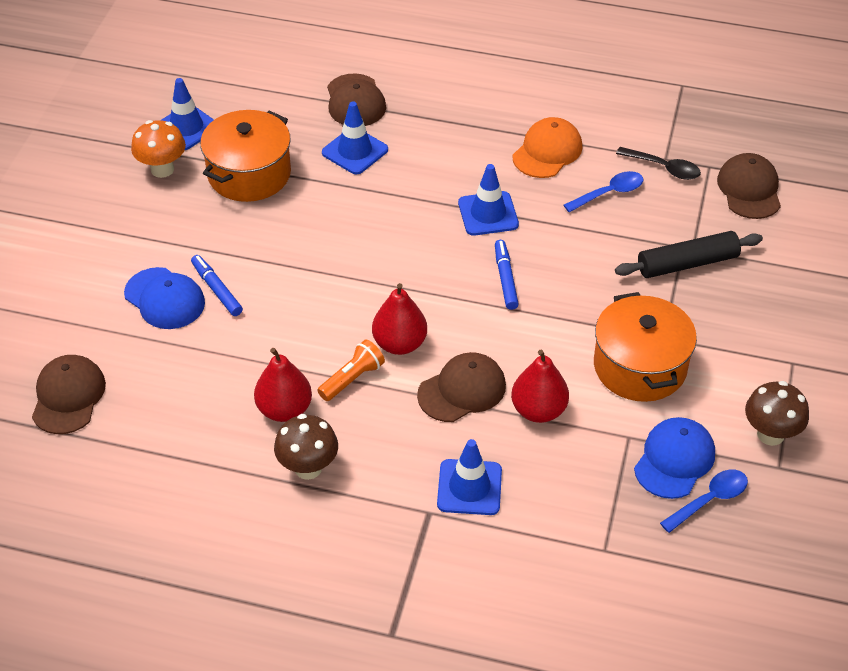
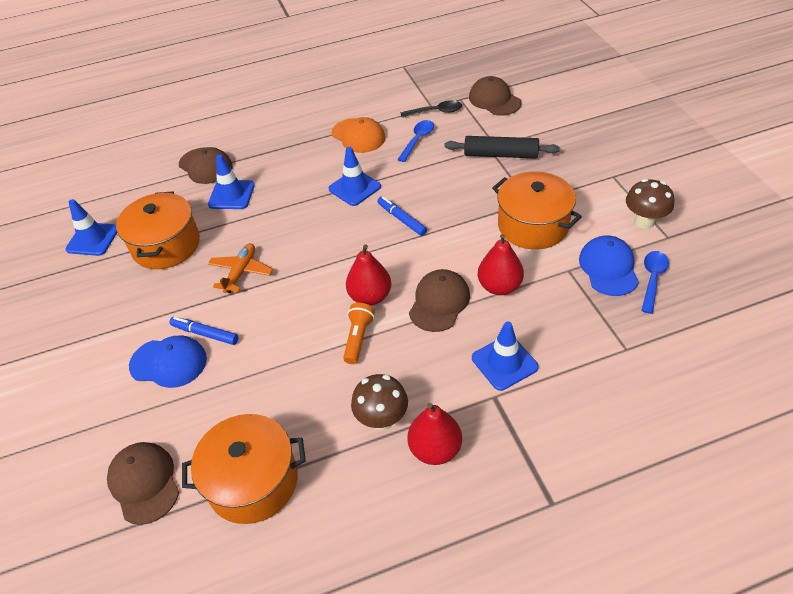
camera: 30 degrees left, 0 degrees up
(155, 451) = (253, 481): none -> orange pot
(162, 169) = (95, 275): orange mushroom -> none
(284, 409) = (328, 388): red pear -> red pear (435, 449)
(297, 245) = (241, 272): none -> orange plane
(547, 151) = (358, 136): orange cap -> orange cap turned 135 degrees clockwise
(687, 263) = (500, 154): black rolling pin -> black rolling pin turned 60 degrees clockwise

